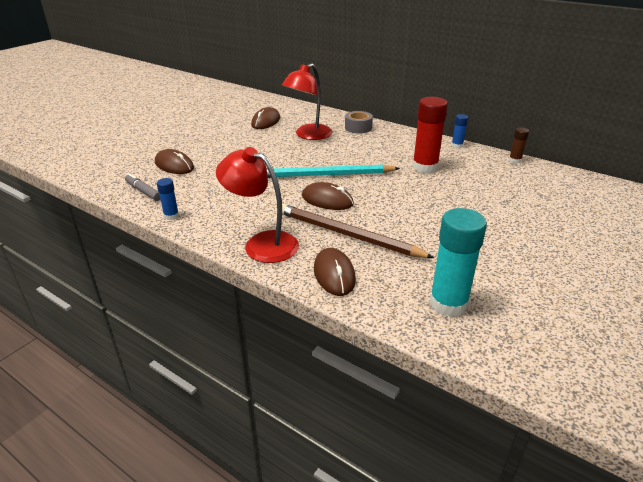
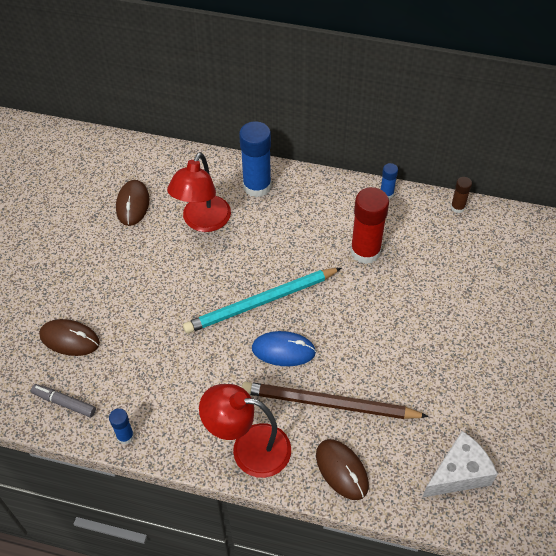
camera: 20 degrees left, 20 degrees up
(327, 200) = (283, 350): brown mouse -> blue mouse
(358, 128) = (257, 186): grey tape -> blue glue stick
(448, 304) = (458, 473): turquoise glue stick -> white cheese

